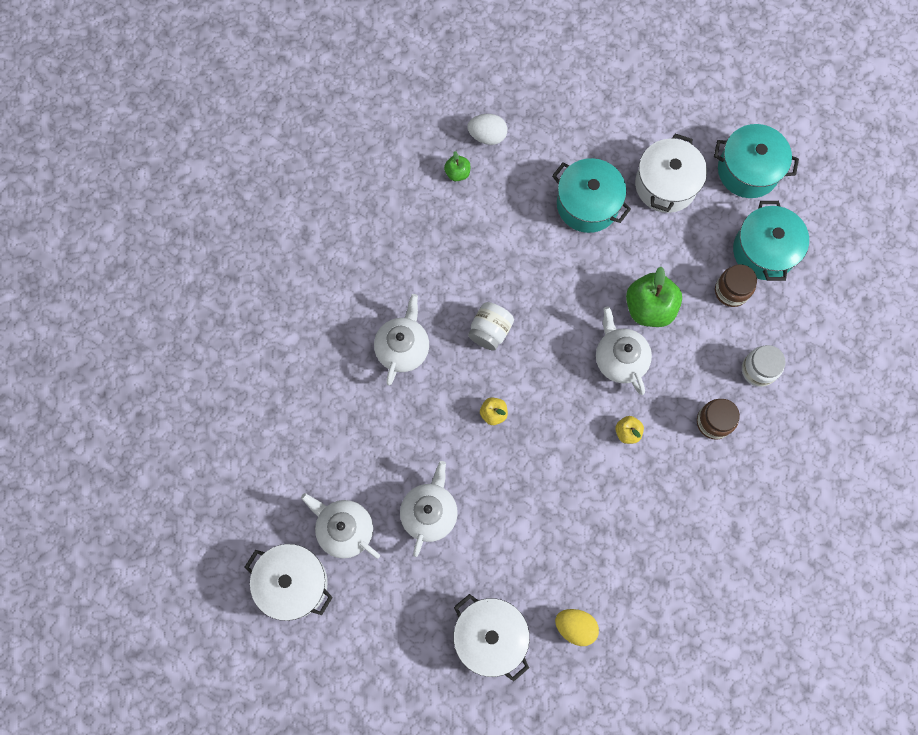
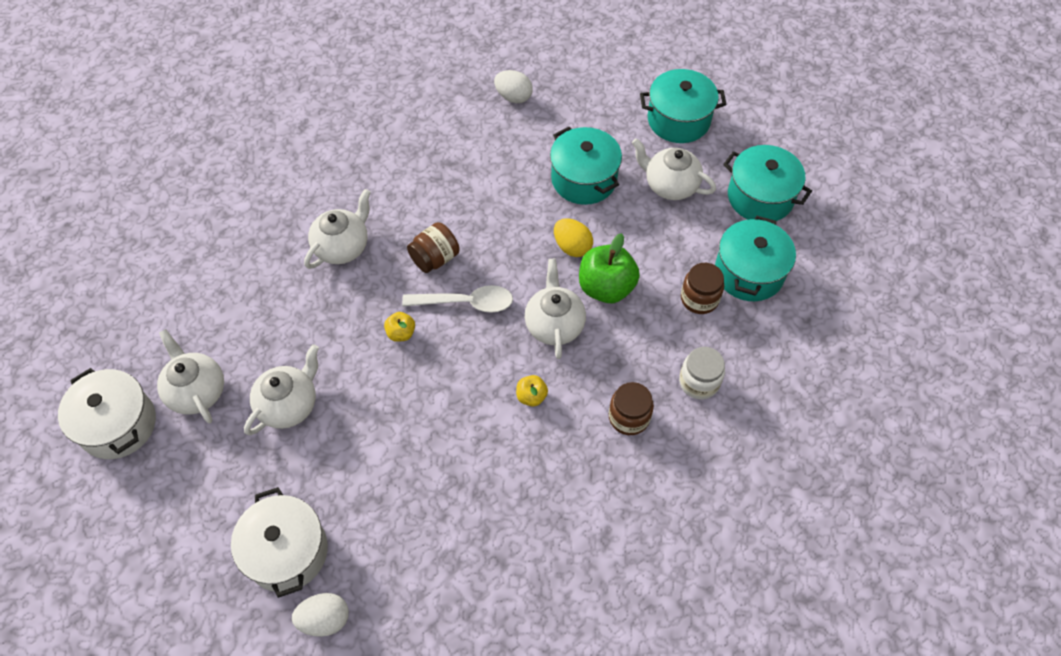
camera: 20 degrees right, 15 degrees down
(457, 173) = (470, 118): green apple -> none
(490, 331) = (435, 258): white jar -> brown jar
(535, 365) = (465, 303): none -> white spoon
(546, 678) = (325, 619): none -> white egg
(575, 627) = (383, 575): yellow egg -> yellow egg (572, 247)
(648, 111) = (678, 120): none -> turquoise pot
(665, 185) = (670, 185): white pot -> white teapot

